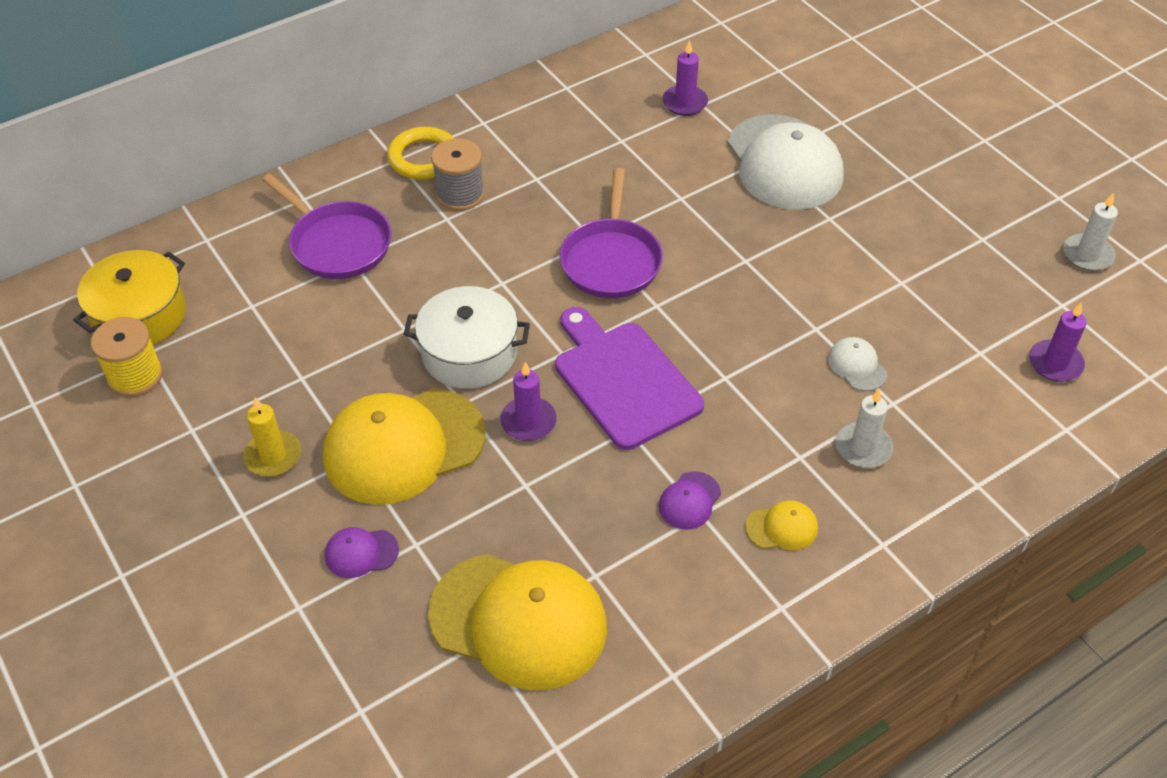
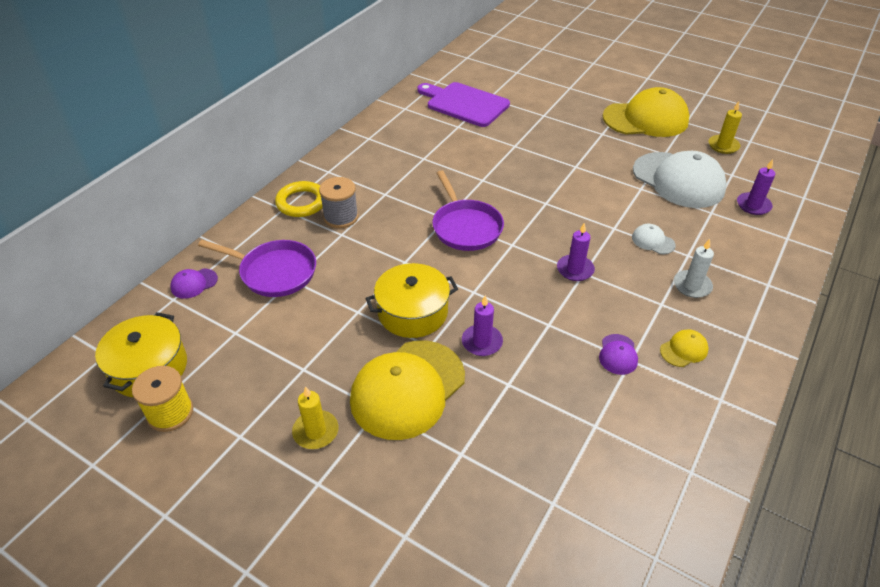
camera: 25 degrees left, 5 degrees down
(361, 553) = (426, 476): purple cap -> purple cap (194, 283)
(469, 353) = (412, 312): white pot -> yellow pot
(519, 621) = (568, 478): yellow cap -> yellow cap (645, 119)
(623, 380) = (524, 295): purple cutting board -> purple cutting board (464, 104)
(685, 103) = (447, 128): purple candle -> purple candle (575, 269)
(784, 163) = (528, 144): white cap -> white cap (678, 180)
(1087, 255) = (723, 146): white candle -> yellow candle

